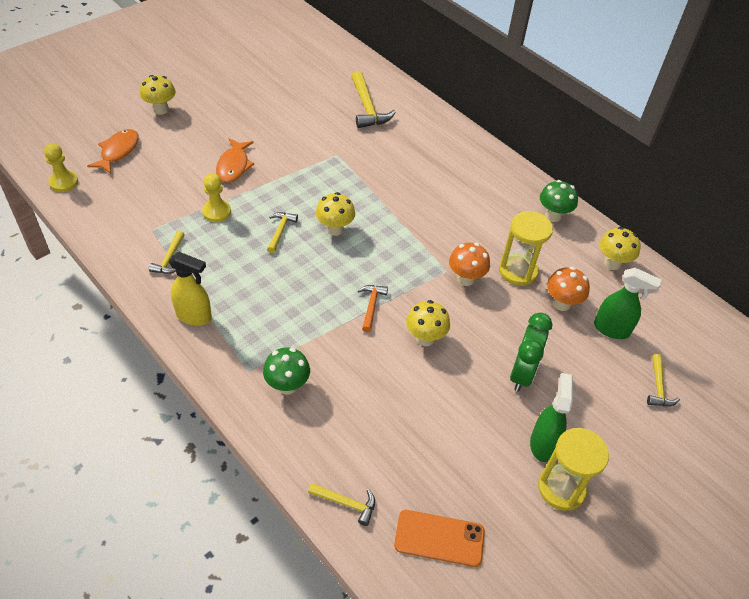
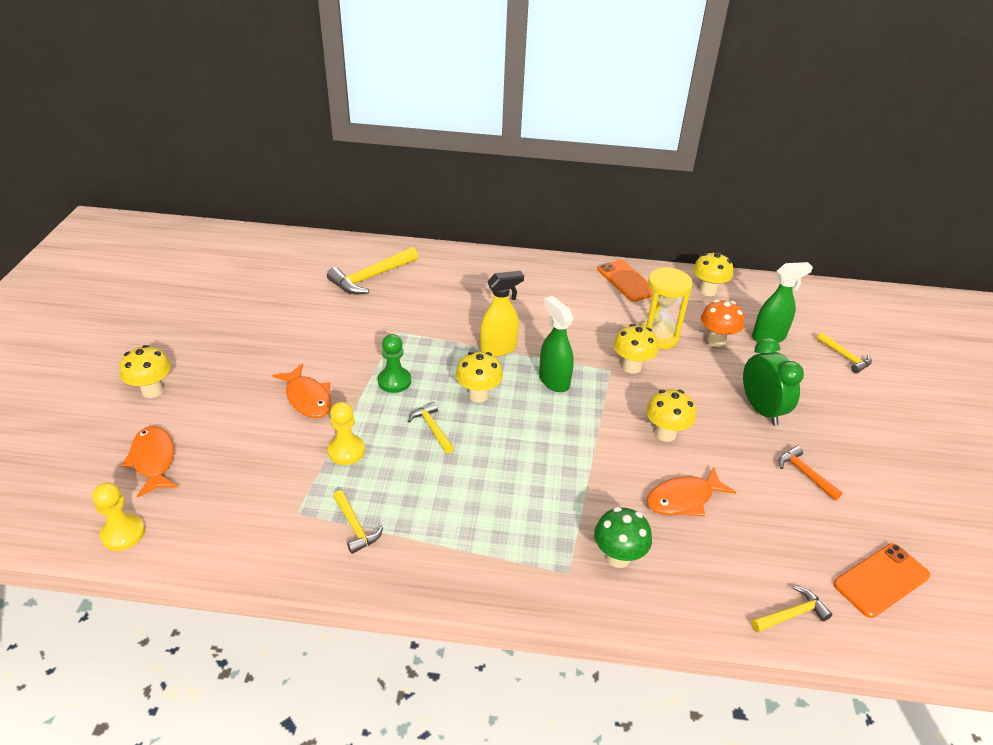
camera: 40 degrees left, 10 degrees down
(194, 316) = (453, 562): yellow spray bottle -> yellow spray bottle (498, 349)
(295, 187) = (394, 381): none -> green pawn
(367, 107) = (371, 277): yellow hammer -> yellow hammer turned 105 degrees clockwise
(371, 306) = (593, 438): orange hammer -> orange hammer (805, 474)
(377, 386) = (683, 499): none -> orange fish
(465, 279) = (631, 367): orange mushroom -> yellow mushroom
(543, 444) = (841, 451): green spray bottle -> green spray bottle (553, 381)
(553, 216) = (627, 281): green mushroom -> orange phone
(561, 488) = (892, 473): yellow hourglass -> none

